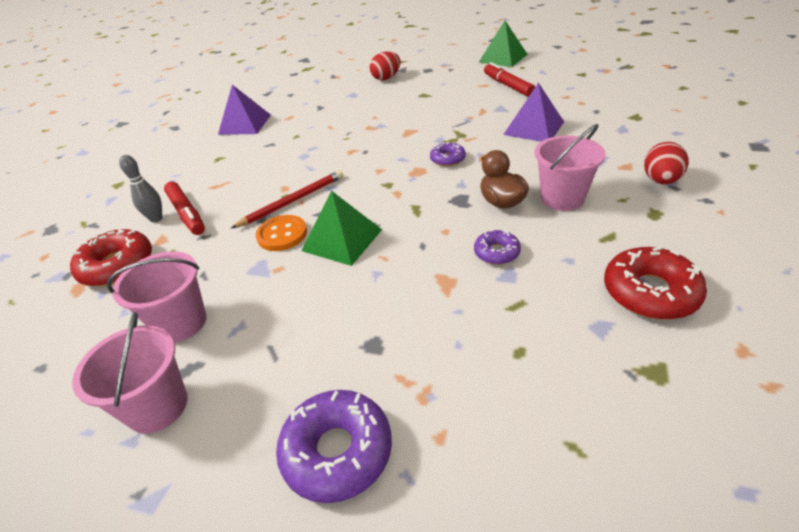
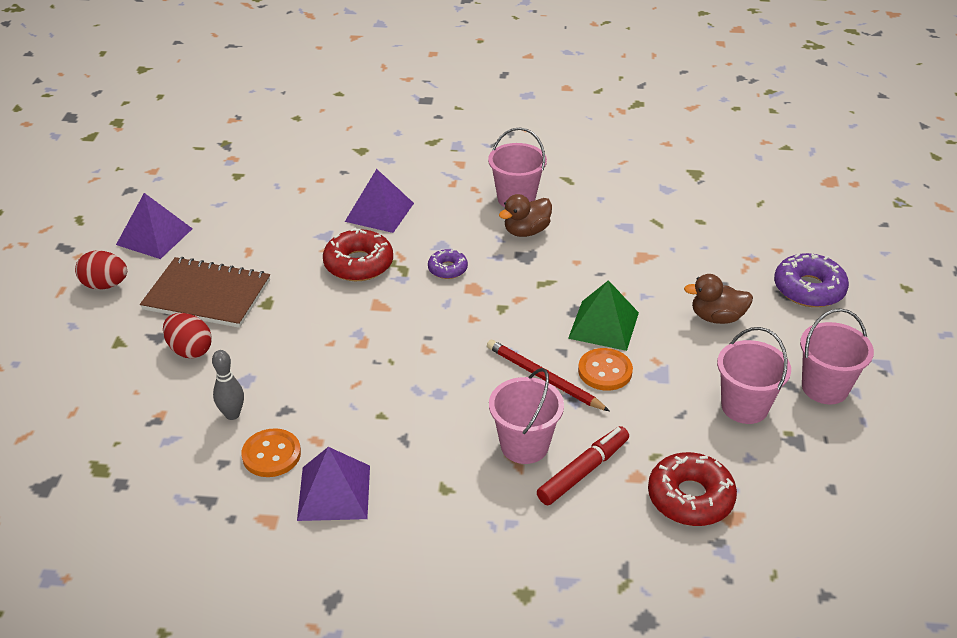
camera: 105 degrees left, 0 degrees up
(156, 218) = (598, 500): grey bowling pin -> grey bowling pin (232, 414)
(230, 189) = (524, 445): none -> pink bucket
(287, 106) = (271, 454): none -> orange button
(319, 328) = (717, 317): none -> brown duck
(437, 77) = (207, 295): none -> brown notebook
(496, 252) = (600, 232): purple donut -> none
(503, 58) = (154, 236): green pyramid -> purple pyramid
(508, 85) = (257, 231): red marker -> none
(650, 292) = (626, 168): red donut -> red donut (358, 264)
(660, 181) = (484, 149): red egg -> red egg (105, 285)

